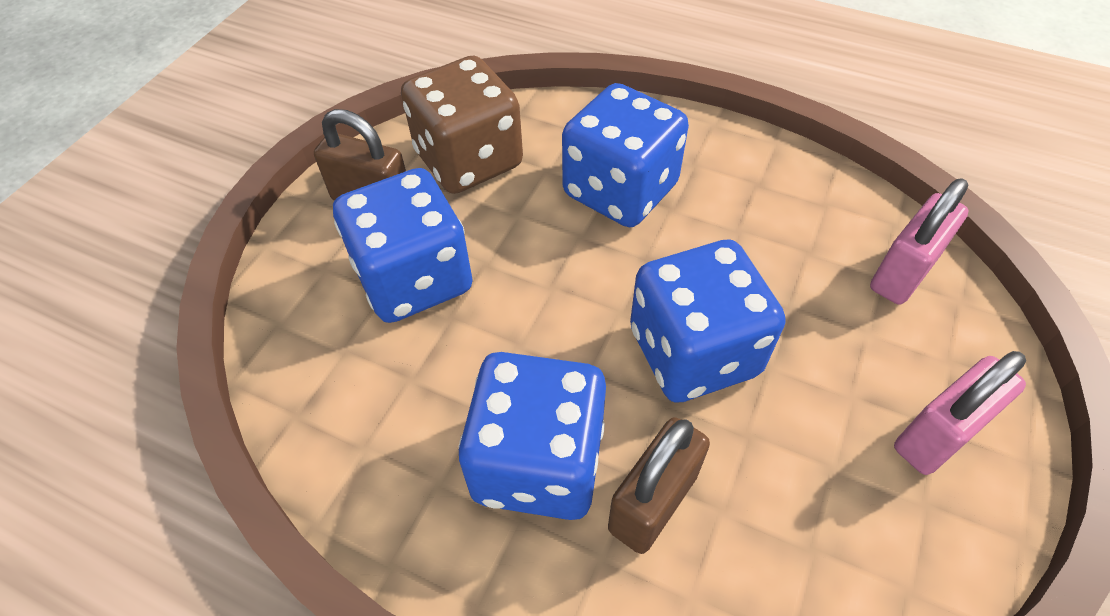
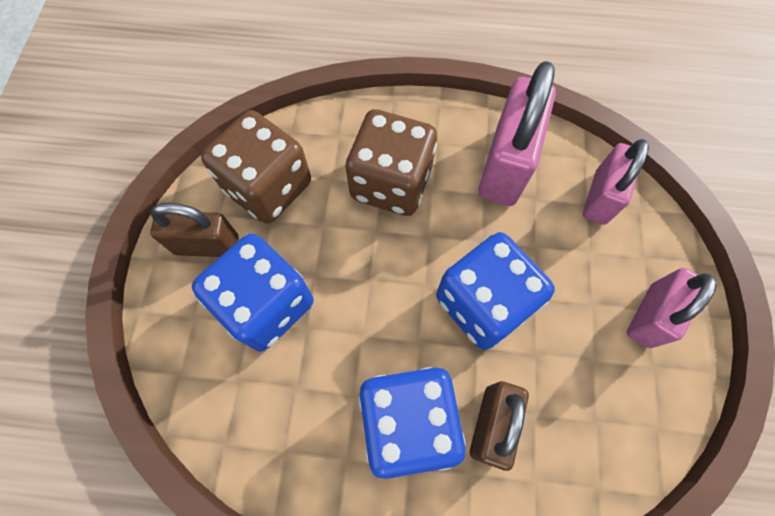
camera: 20 degrees left, 15 degrees up
(620, 190) = (391, 183): blue dice -> brown dice
(778, 207) = (505, 166): none -> pink padlock

